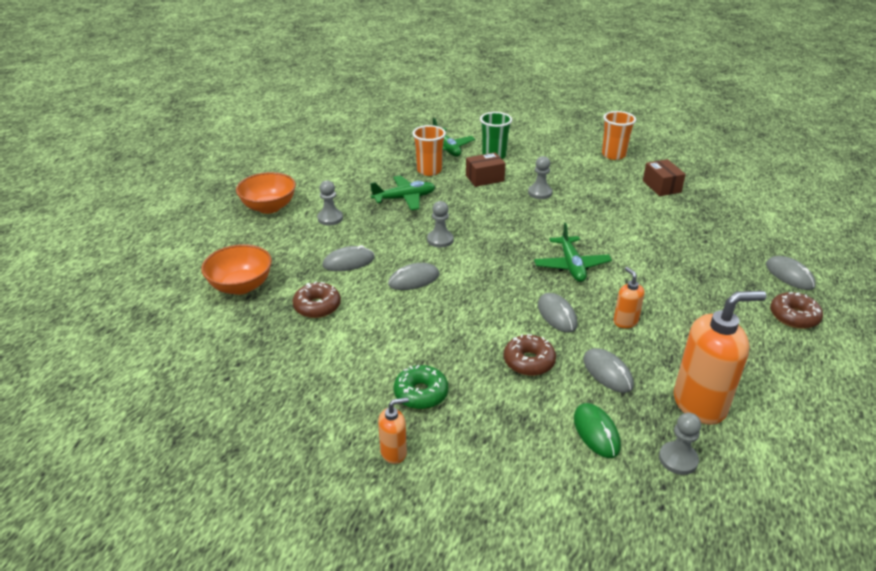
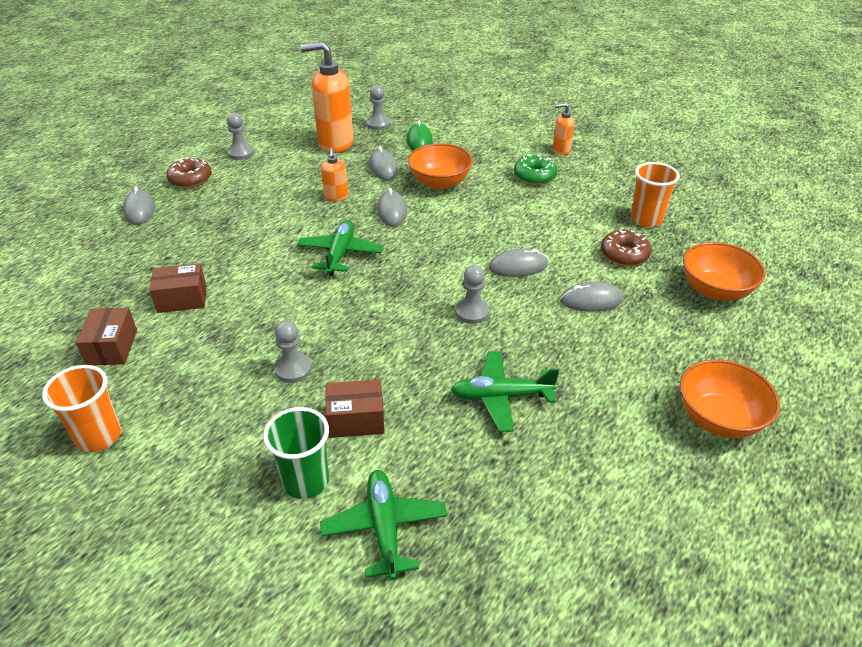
camera: 165 degrees left, 5 degrees up
(330, 218) = (618, 376): grey pawn -> grey pawn (241, 153)
(429, 170) = (441, 461): orange cup -> orange cup (646, 219)
(529, 361) = (440, 183): brown donut -> orange bowl
(655, 216) = (182, 299): none -> brown box

